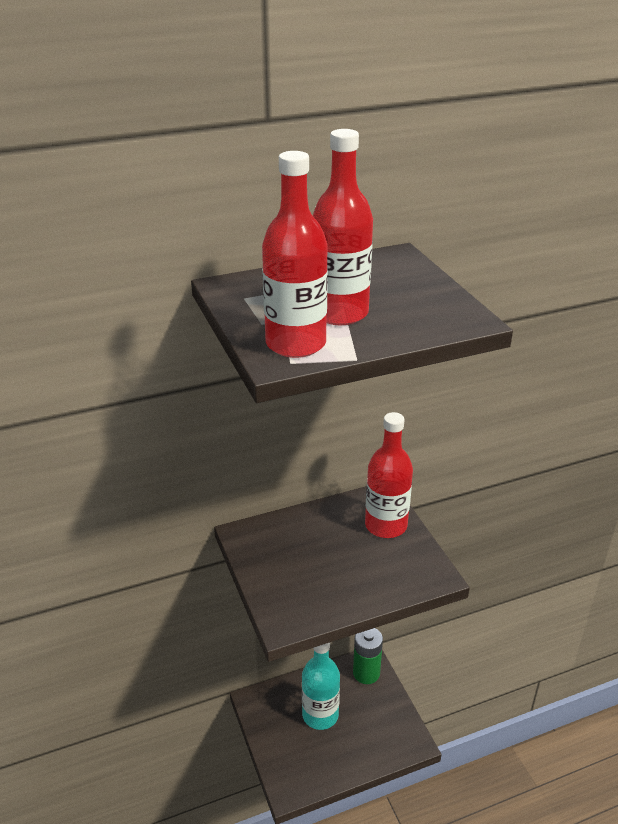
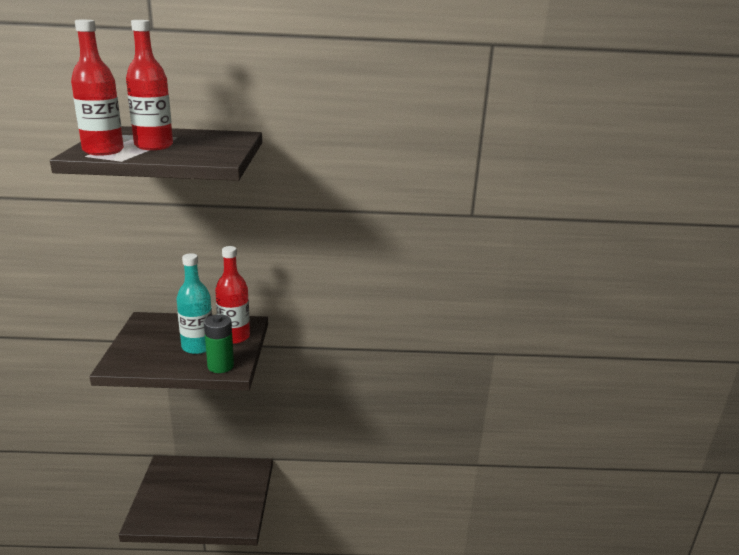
camera: 20 degrees right, 10 degrees down
(320, 715) = (197, 486): turquoise bottle -> turquoise bottle (198, 346)
(366, 673) = (248, 473): green battery -> green battery (220, 366)

